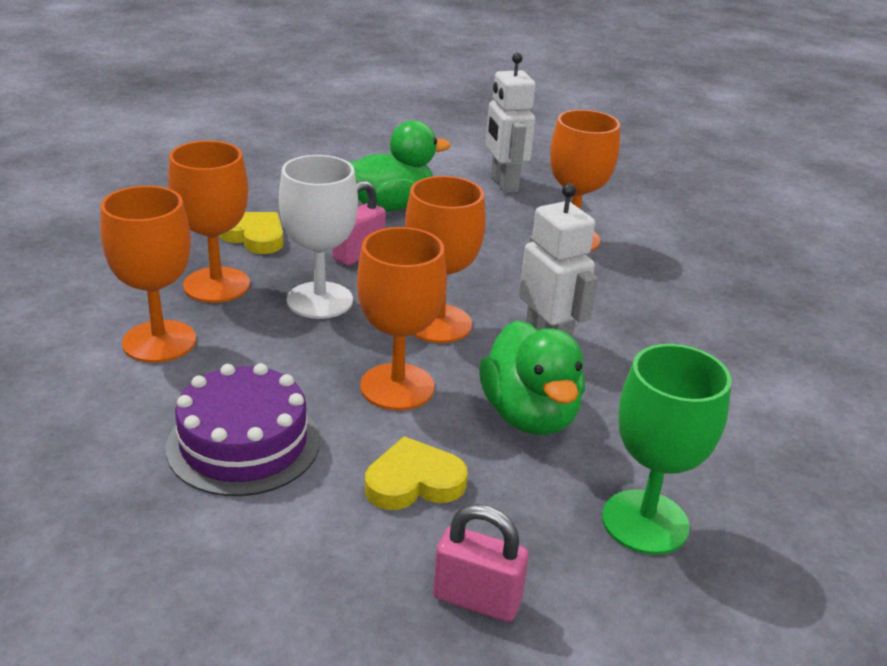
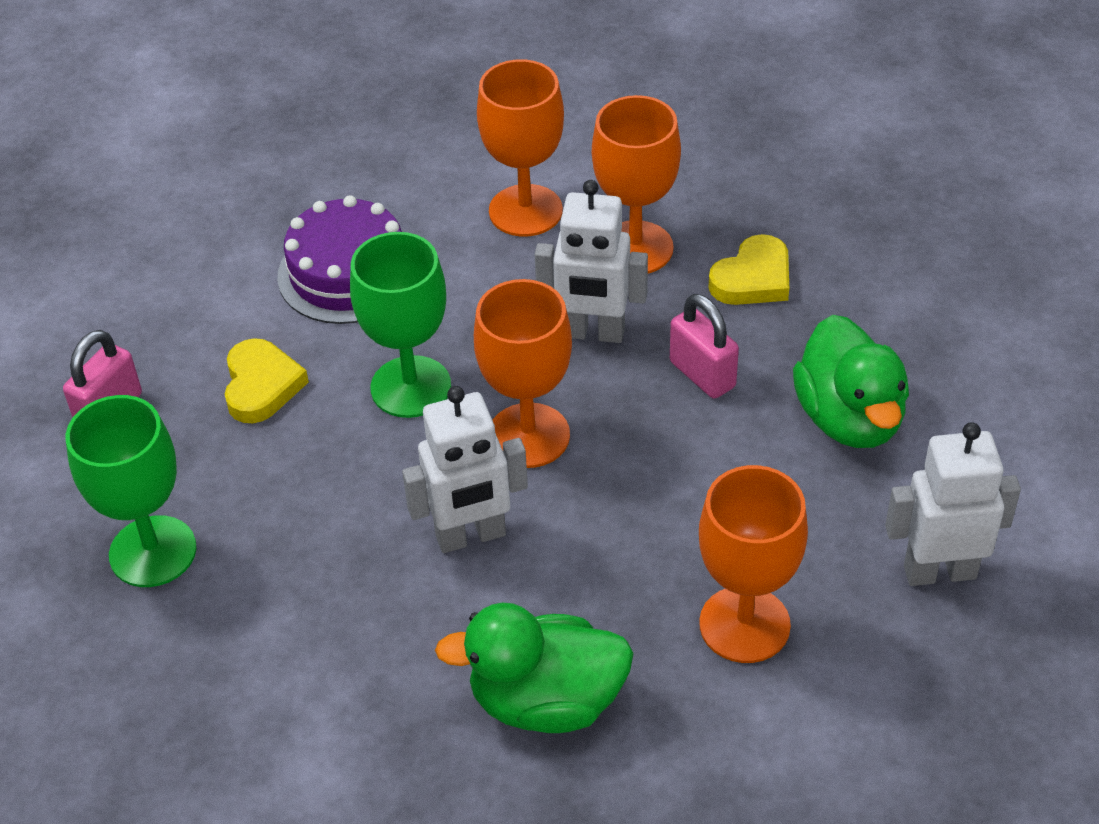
camera: 105 degrees right, 15 degrees up
(319, 300) = (593, 333): white goblet -> white robot
(397, 387) = (411, 387): orange goblet -> green goblet
(529, 415) = (336, 491): green duck -> green duck (546, 701)

